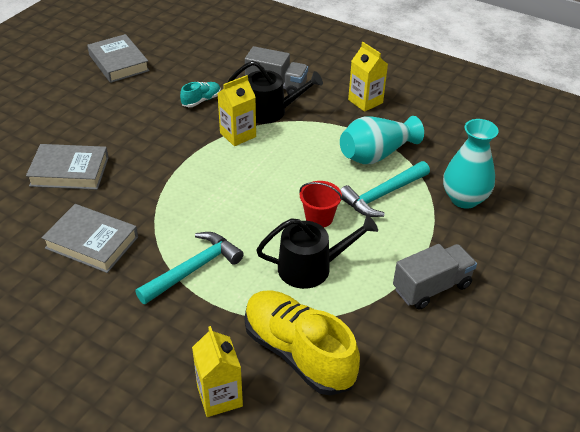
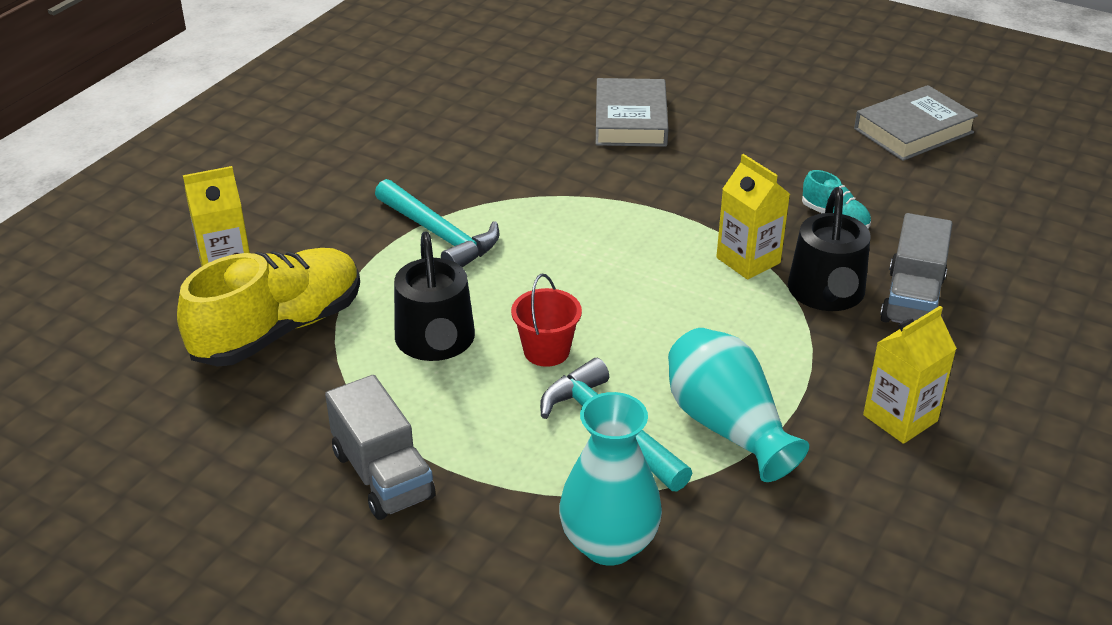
camera: 90 degrees right, 5 degrees down
(92, 242) = (492, 152): grey book -> none

